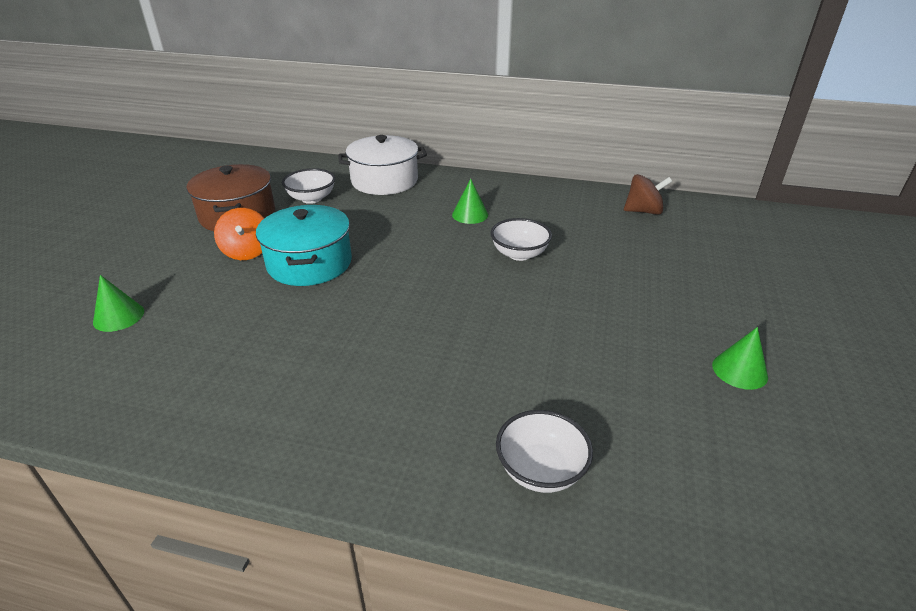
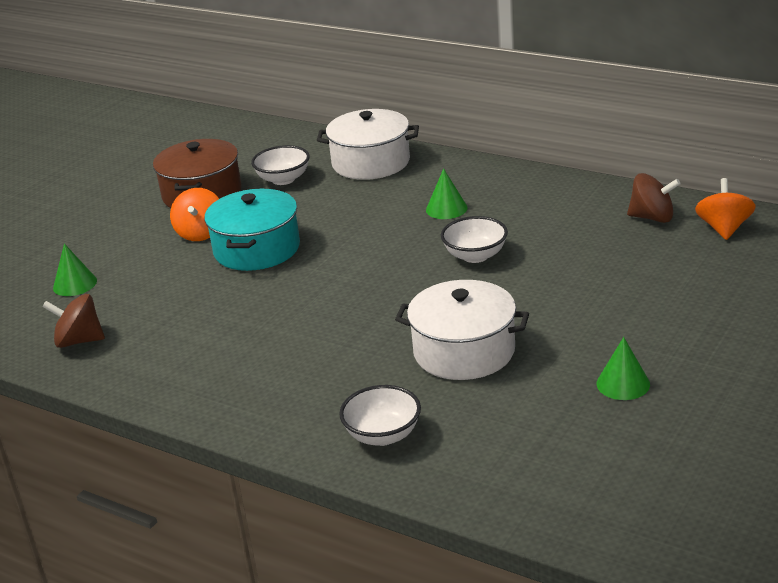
camera: 20 degrees right, 5 degrees down
(134, 386) = (79, 341): none -> brown spinning top
(567, 351) = (464, 351): none -> white pot
(705, 216) = (724, 229): none -> orange spinning top

